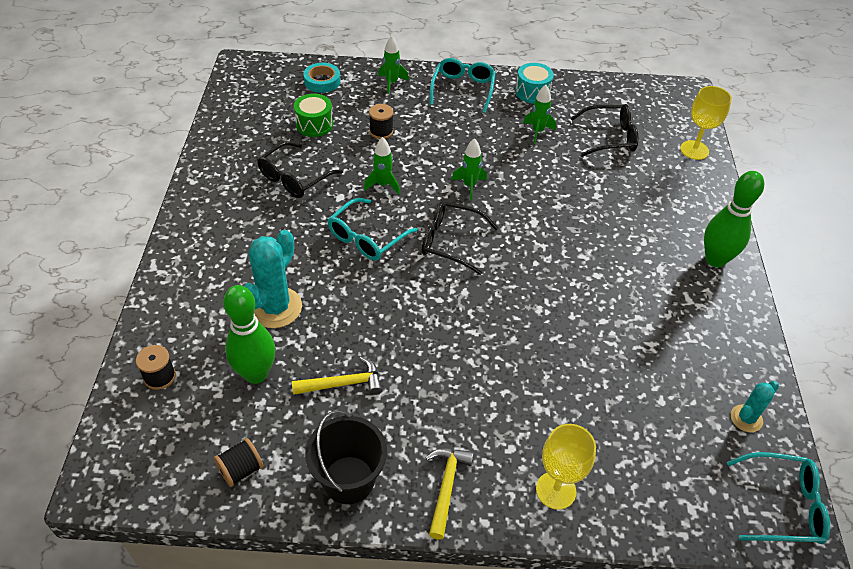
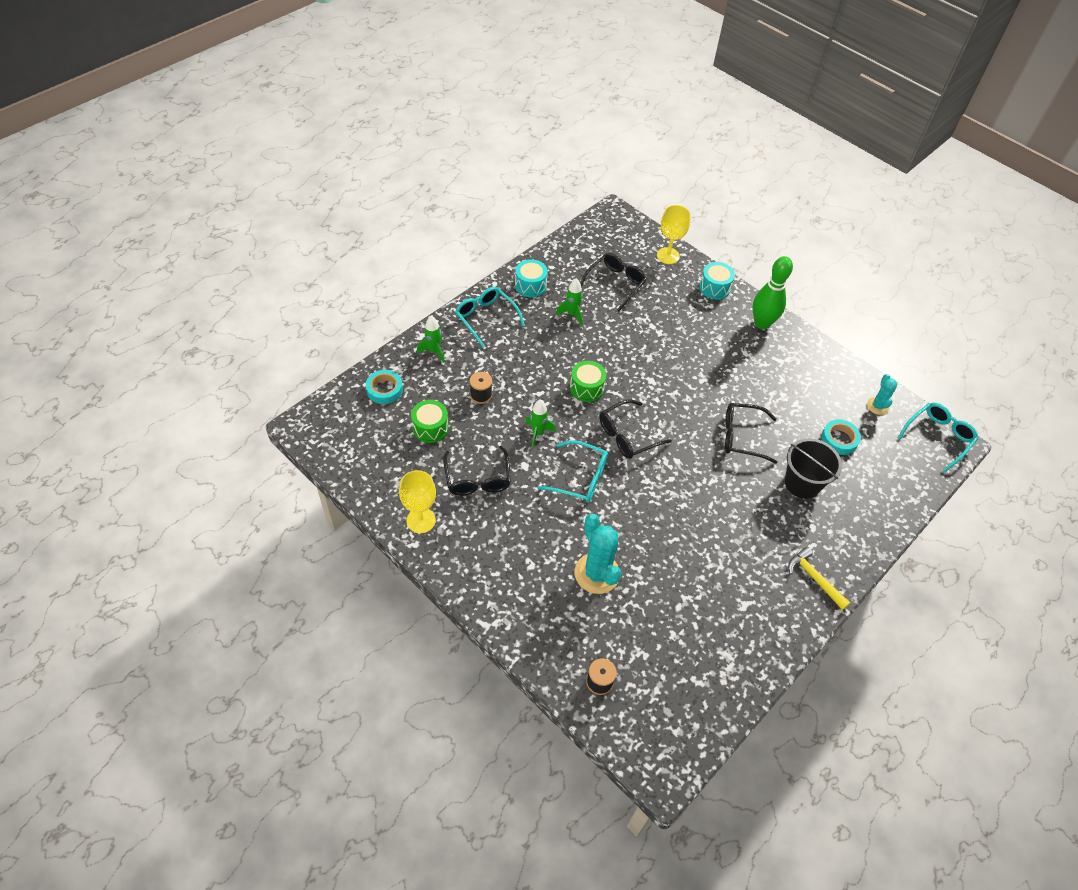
camera: 50 degrees left, 5 degrees up
(241, 470) = (718, 679): black spool -> none
(256, 374) = (646, 622): green bowling pin -> none
(343, 383) = (696, 578): yellow hammer -> none
(349, 480) = (771, 625): black bucket -> black bucket (802, 483)
(367, 237) = (580, 478): turquoise glasses -> turquoise glasses turned 60 degrees counterclockwise
(469, 186) = (586, 388): green rocket -> green drum
(553, 324) = (742, 437): none -> black glasses
(556, 490) = (856, 527): yellow goblet -> yellow goblet (421, 520)
(654, 408) = (839, 439): none -> turquoise tape
(706, 201) = (714, 288): none -> turquoise drum

